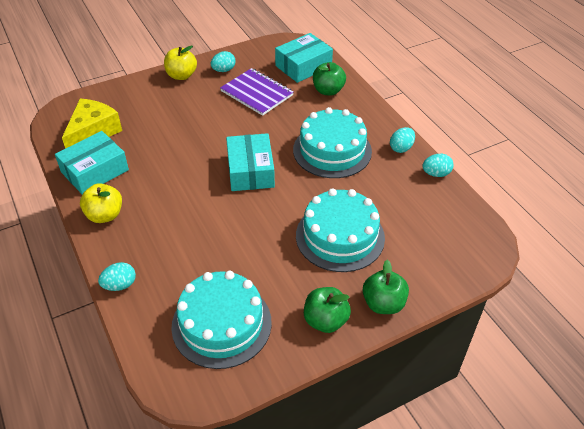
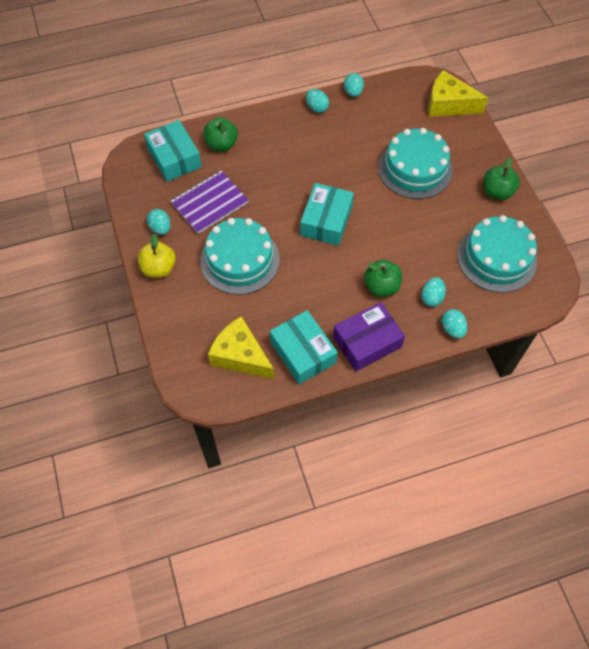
camera: 80 degrees left, 15 degrees up
(105, 215) = (367, 342): yellow apple -> purple box
(161, 264) = (431, 297): none -> turquoise egg
(250, 171) = (326, 221): turquoise box -> turquoise box turned 75 degrees counterclockwise
(332, 150) = (310, 156): turquoise cake -> turquoise cake (240, 260)
(383, 303) = (484, 155): green apple -> green apple (381, 287)
(455, 262) = (448, 104): none -> yellow cheese

